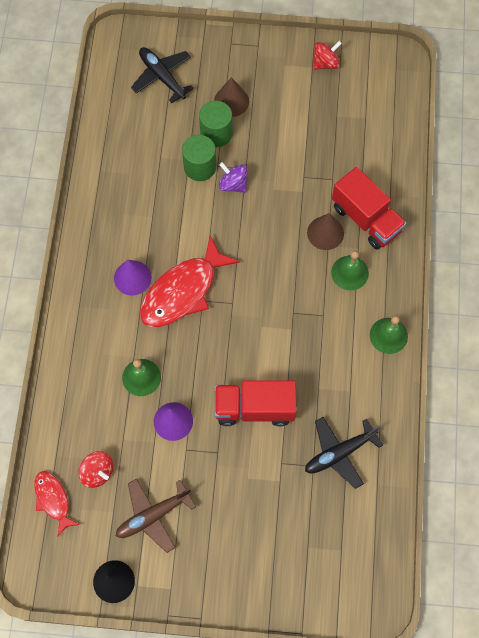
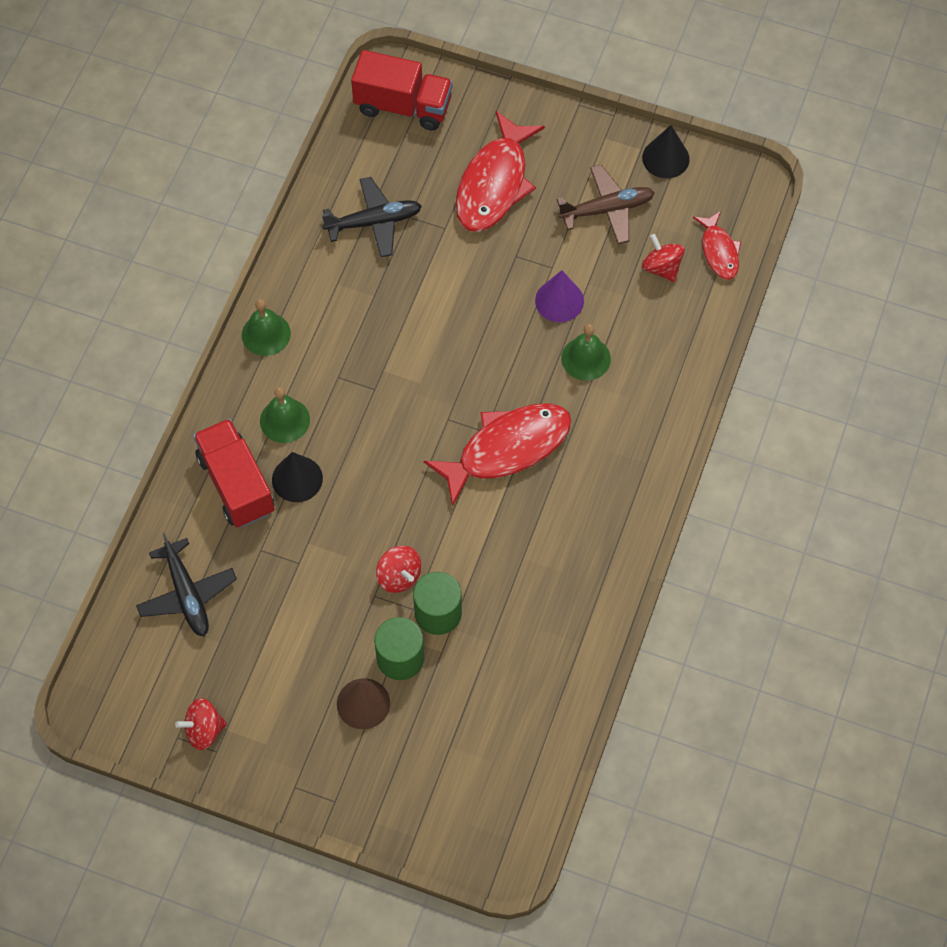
camera: 165 degrees left, 5 degrees down
(132, 277) = (569, 482): purple cone -> none
(162, 77) = (454, 770): black plane -> black plane (187, 594)
(233, 184) = (399, 576): purple spinning top -> red spinning top
(252, 516) = (494, 184): none -> red fish
(254, 408) = (457, 292): red truck -> red truck (403, 106)
(325, 233) = (297, 479): brown cone -> black cone

